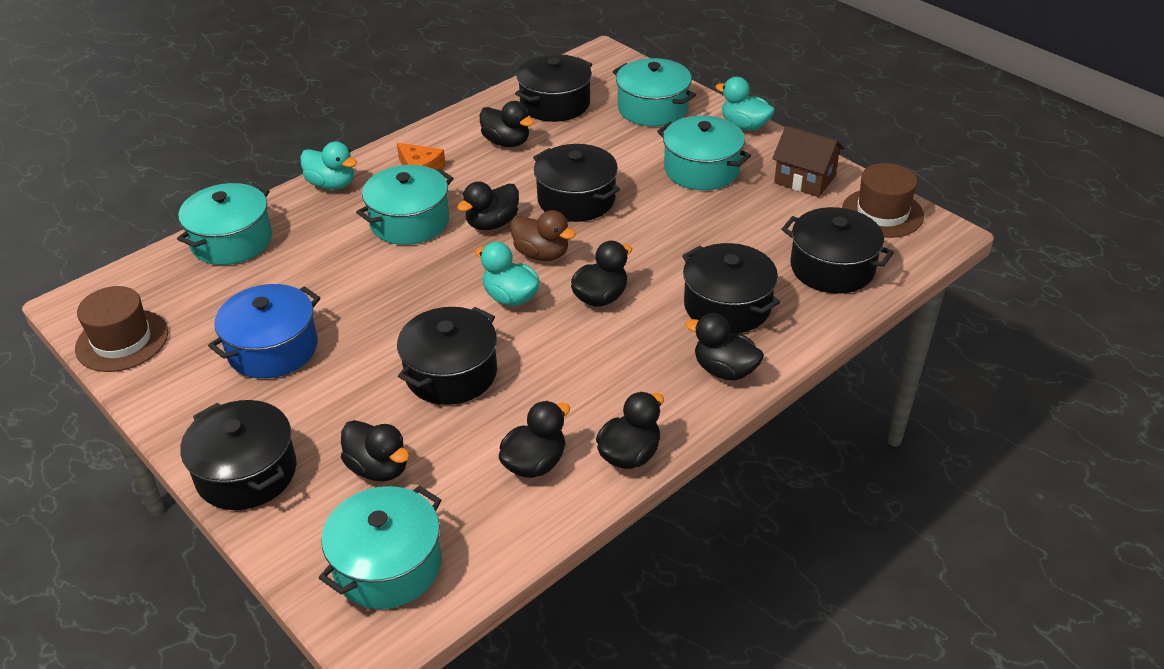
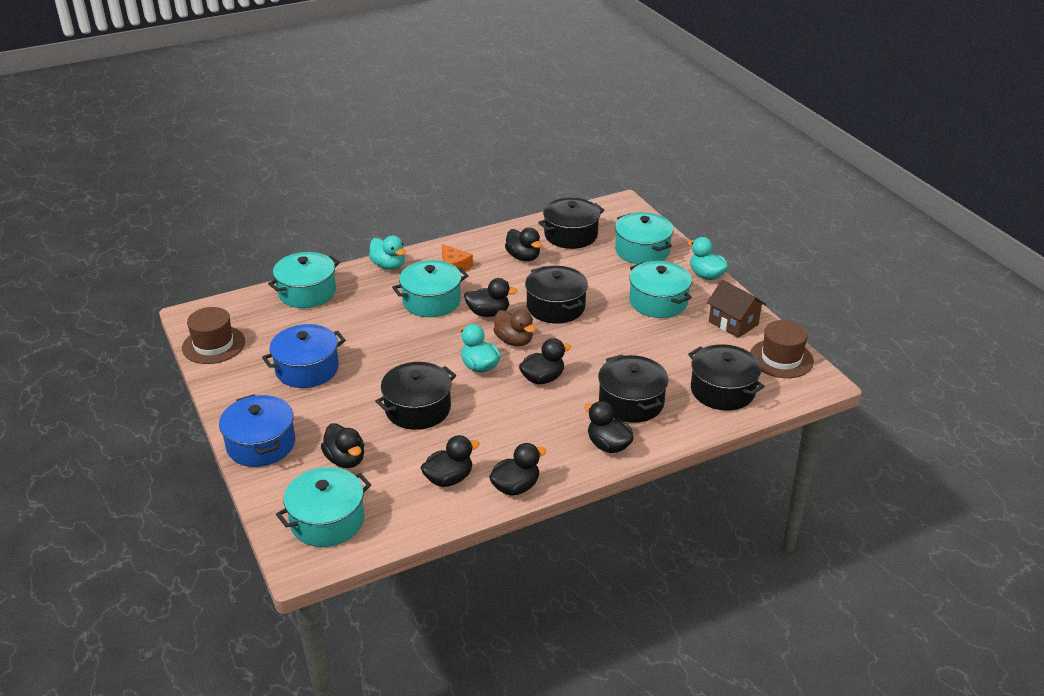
camera: 15 degrees right, 5 degrees down
(246, 472) = (261, 444): black pot -> blue pot
(492, 223) = (488, 313): black duck -> black duck turned 150 degrees counterclockwise

